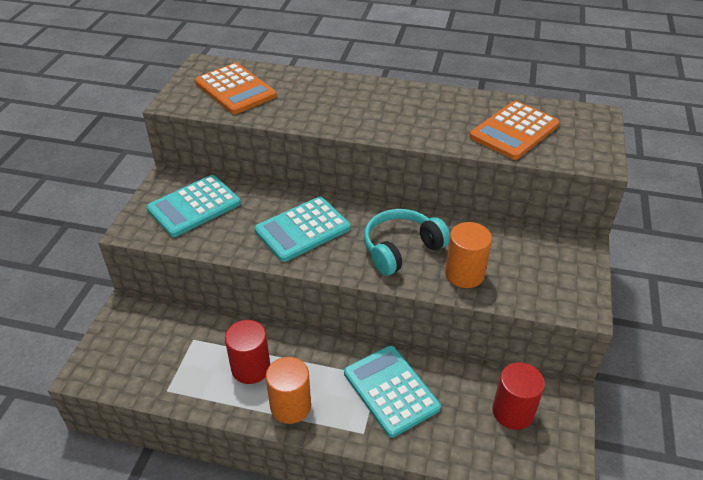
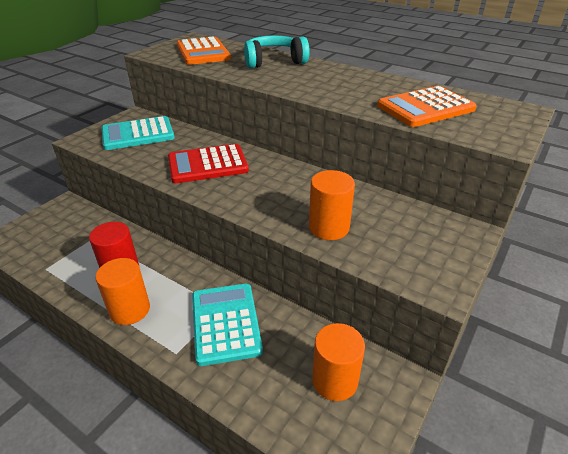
camera: 20 degrees right, 5 degrees down
(302, 229) = (207, 164): turquoise calculator -> red calculator
(401, 249) = (282, 195): turquoise headphones -> turquoise headphones (274, 61)
(513, 412) = (335, 380): red cylinder -> orange cylinder

